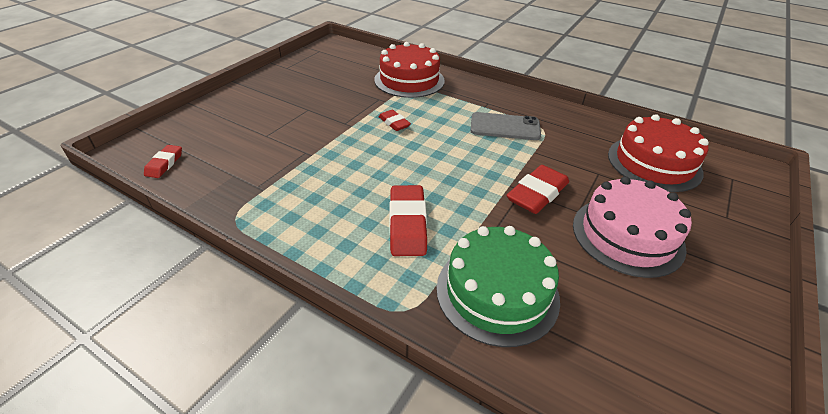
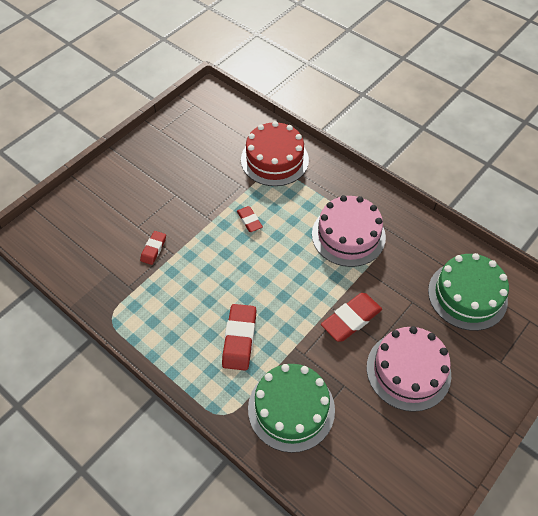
camera: 10 degrees right, 15 degrees up
(164, 164) = (57, 253): red eraser -> red eraser (153, 249)
(505, 127) = (348, 235): grey phone -> pink cake
(654, 163) = (467, 295): red cake -> green cake

